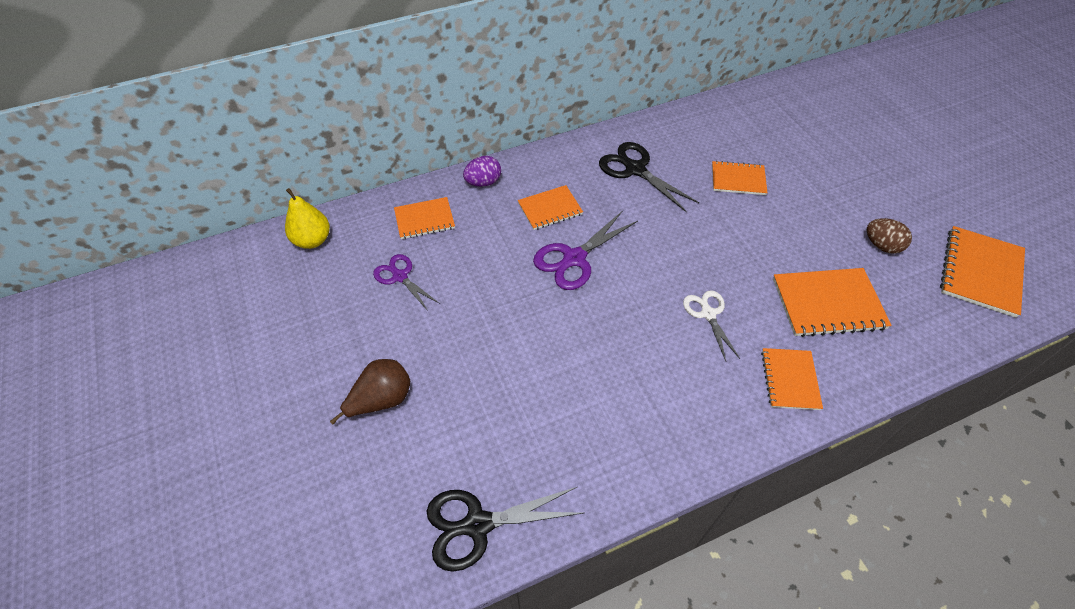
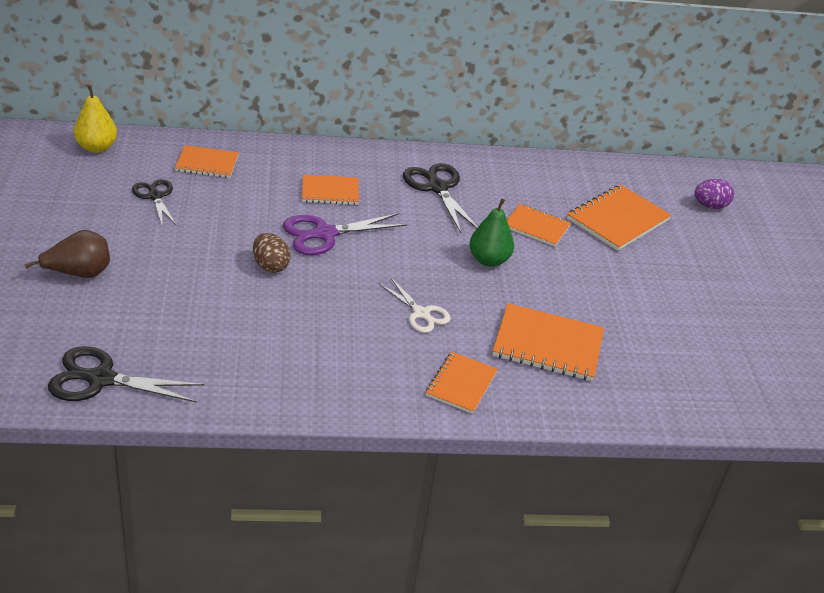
camera: 15 degrees right, 15 degrees down
(400, 276) = (155, 196): purple scissors -> black scissors
(483, 182) = (282, 153): purple egg -> purple egg (710, 206)
(708, 314) = (421, 313): white scissors -> white scissors turned 135 degrees clockwise
(724, 231) = (488, 260): none -> green pear
(881, 245) = (643, 321): brown egg -> brown egg (270, 266)
(980, 272) = (732, 374): orange notebook -> orange notebook (617, 219)

